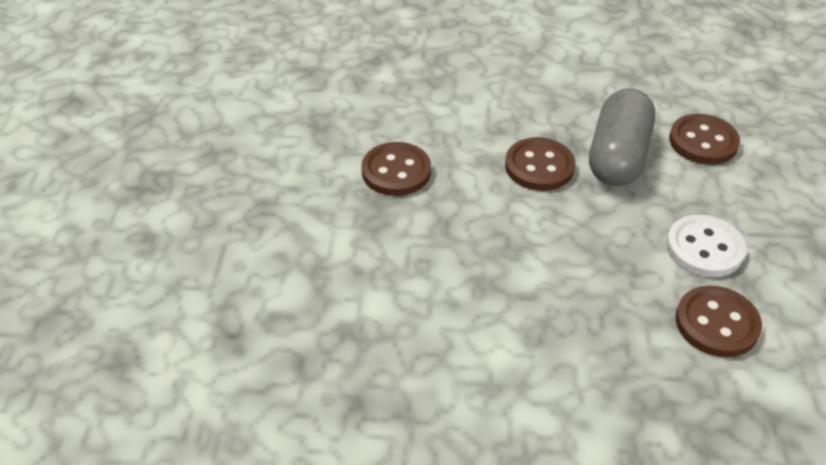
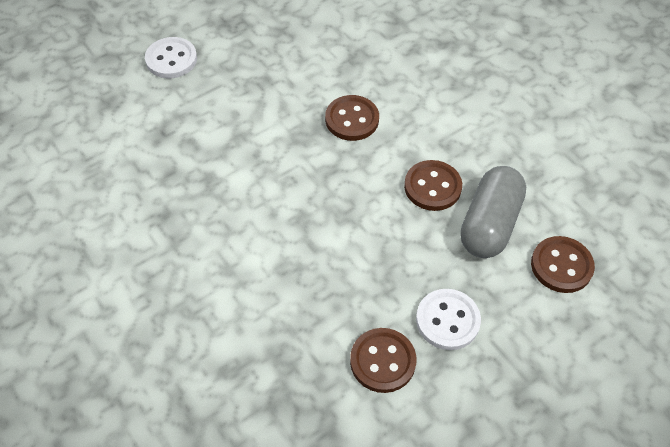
camera: 50 degrees right, 10 degrees up
(132, 263) = (171, 59): none -> white button
(617, 156) = (489, 224): grey capsule -> grey capsule turned 45 degrees counterclockwise

